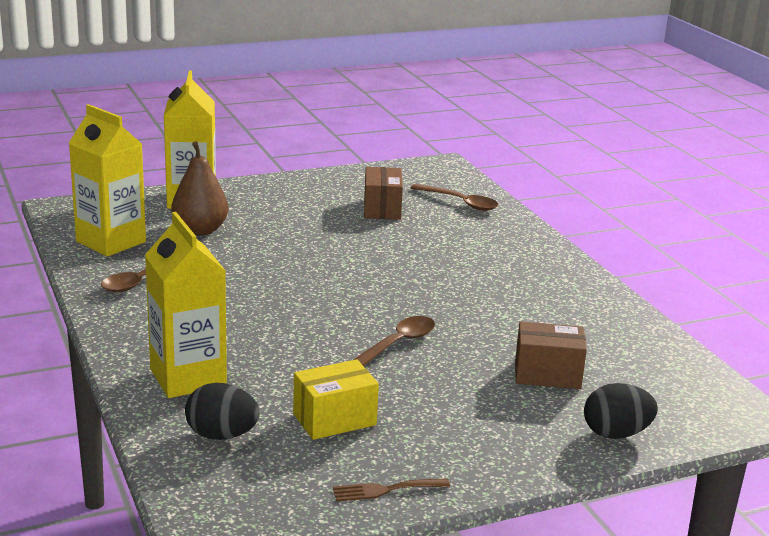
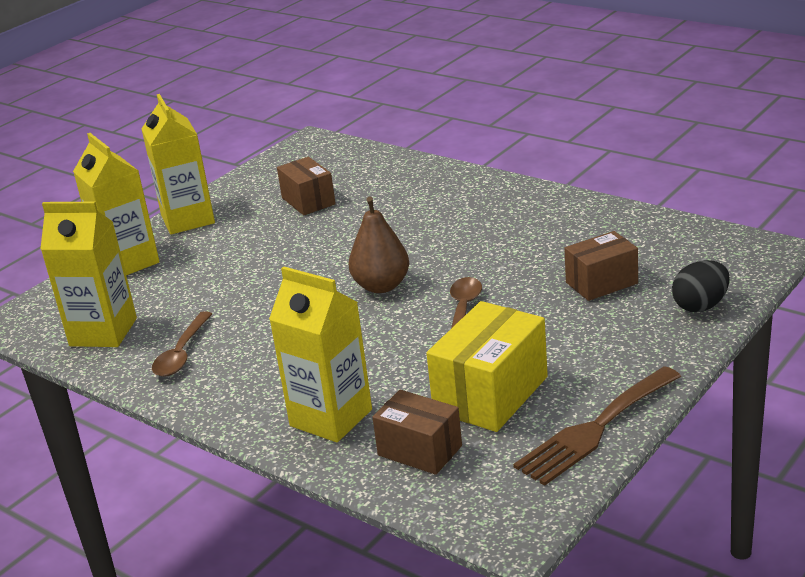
camera: 25 degrees left, 5 degrees up
(200, 230) = (173, 286): brown pear -> brown pear (381, 286)
(221, 435) = (420, 450): black egg -> brown box
(273, 187) = (188, 219): none -> yellow carton
(334, 419) = (490, 394): yellow box -> yellow box, size x1.55
(385, 490) = (595, 429): brown fork -> brown fork, size x2.03
(460, 202) = (366, 169): brown spoon -> none

